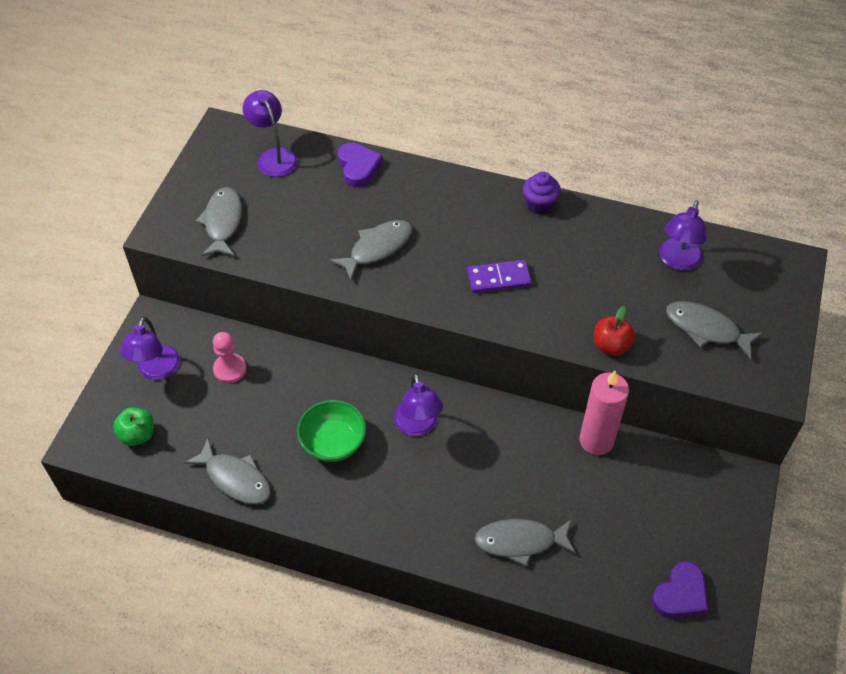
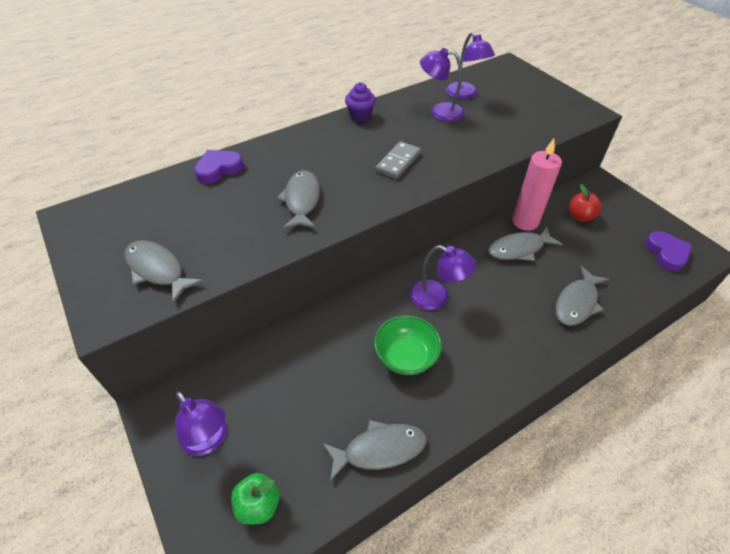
camera: 50 degrees left, 5 degrees down
(230, 369) = (268, 382): pink pawn -> none
(274, 156) = (142, 203): purple lamp -> purple lamp (440, 112)
(358, 167) = (218, 169): purple heart -> purple heart turned 60 degrees counterclockwise
(499, 278) = (398, 162): purple domino -> grey domino
(611, 345) = (503, 148): red apple -> red apple (580, 216)
(706, 329) = (525, 111): grey fish -> grey fish (519, 249)

